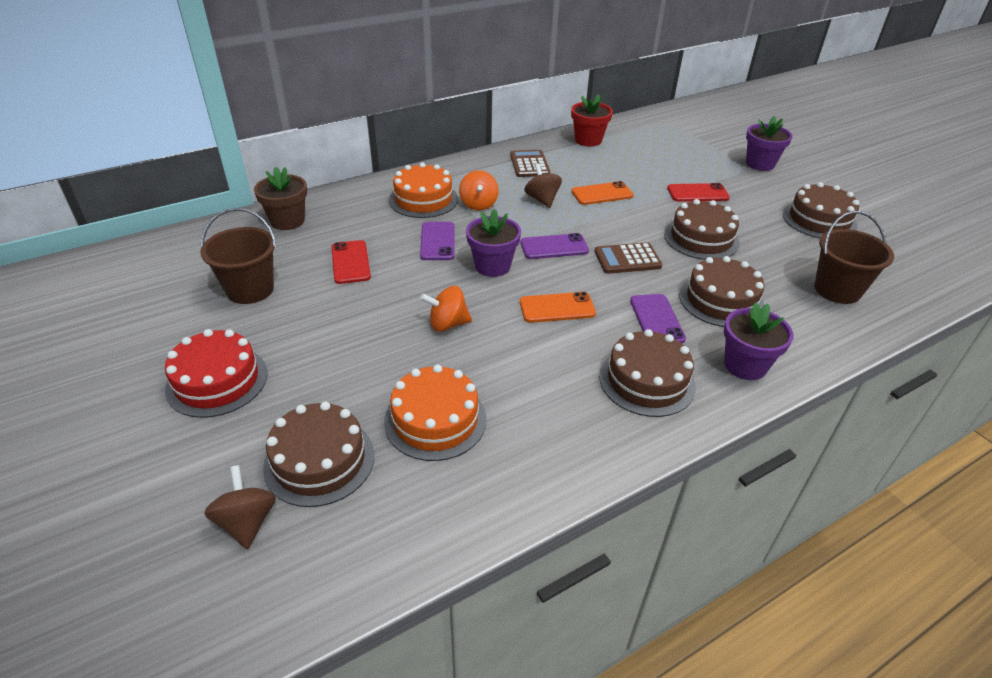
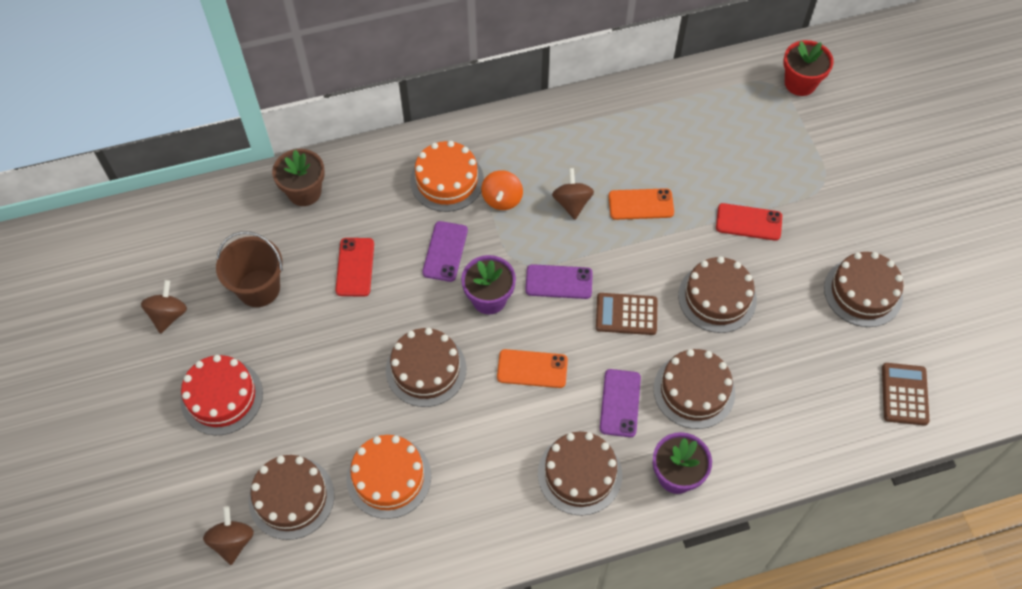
camera: 15 degrees right, 20 degrees up
(147, 323) = (168, 315): none -> brown spinning top
(447, 324) = (426, 369): orange spinning top -> brown cake
(529, 164) = (579, 137): brown calculator -> brown calculator (904, 394)
(588, 140) = (663, 100): red flower pot -> red flower pot (800, 83)
(760, 164) = (849, 181): purple flower pot -> none
(837, 290) = (819, 400): brown bucket -> none

